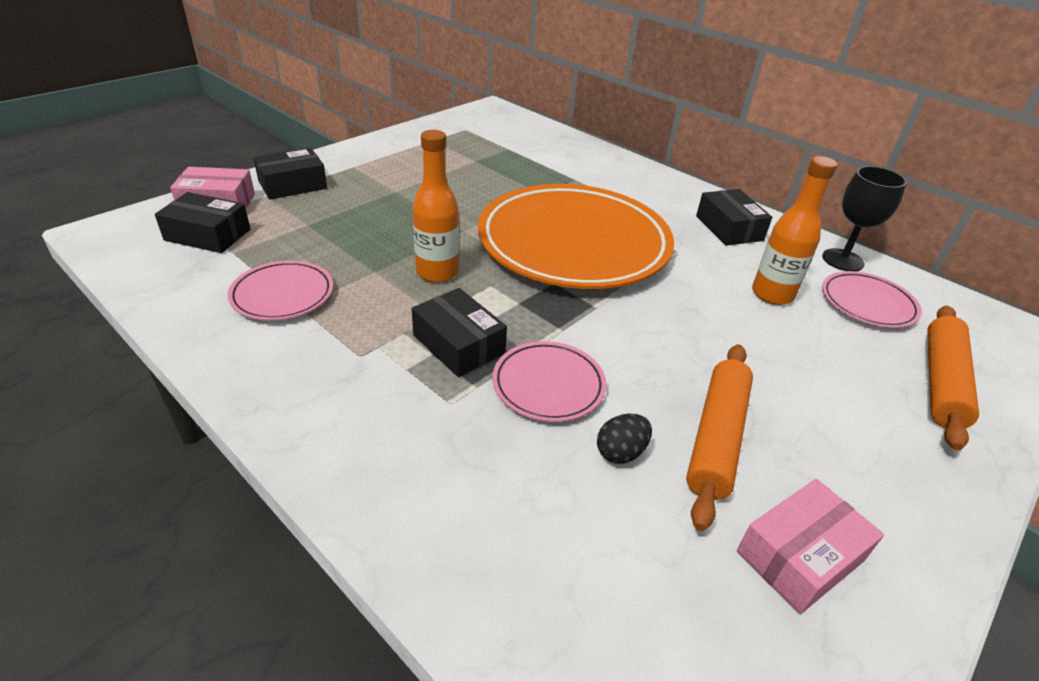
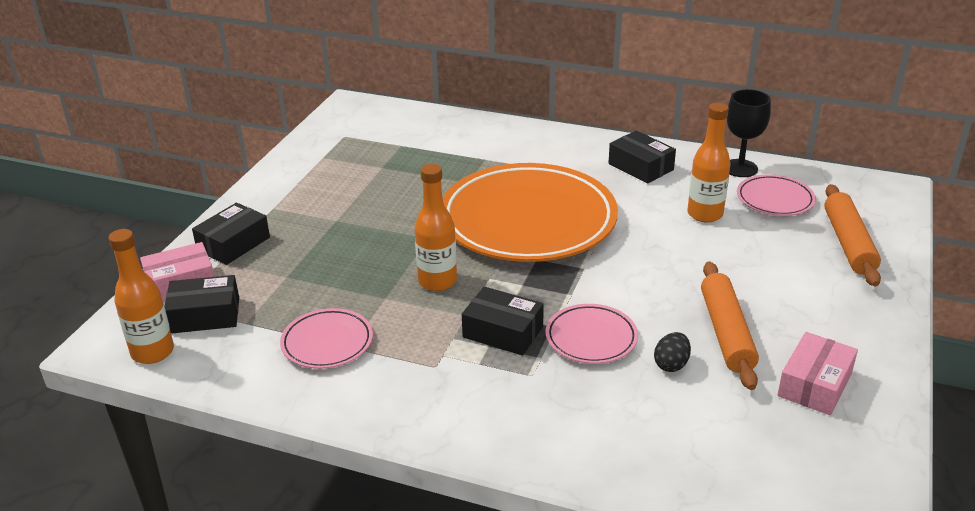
camera: 20 degrees left, 5 degrees down
(133, 251) = (152, 352): none -> orange bottle

